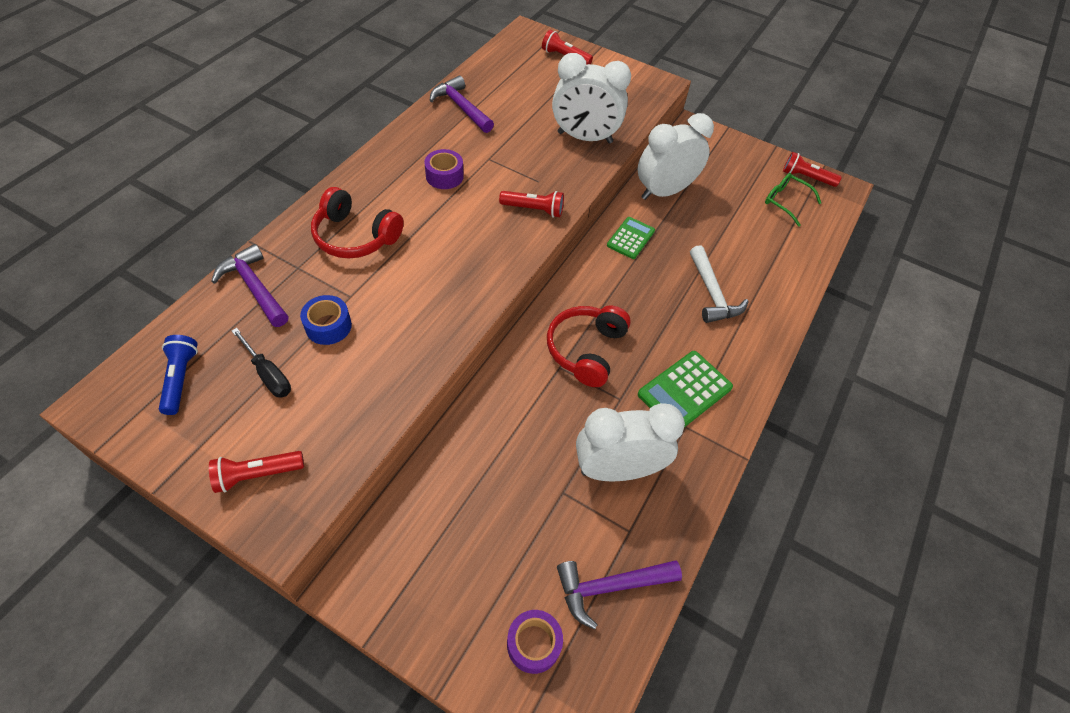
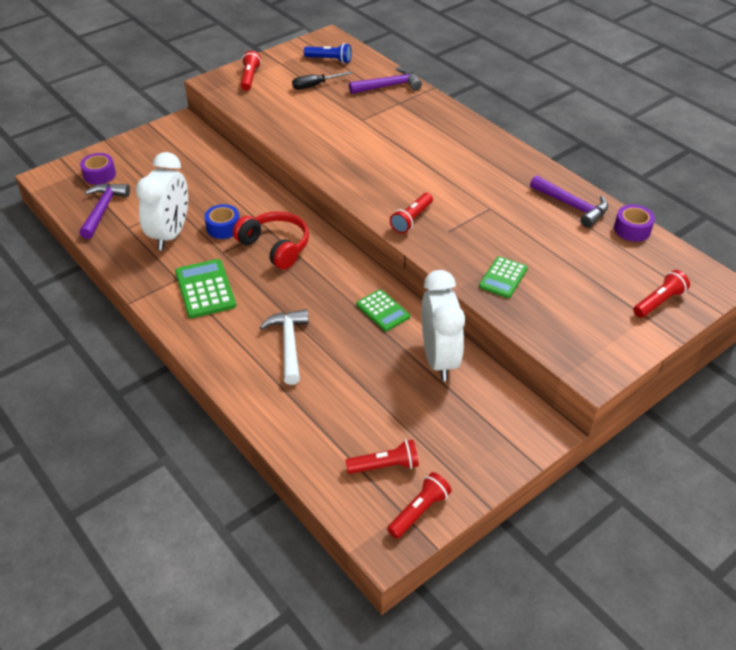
camera: 115 degrees right, 10 degrees down
(328, 326) = (340, 109): blue tape -> blue tape (223, 227)
(355, 236) = (419, 128): red headphones -> none
(444, 176) = (473, 179): purple tape -> purple tape (632, 229)
(461, 107) = (572, 206): purple hammer -> purple hammer turned 60 degrees clockwise
(584, 138) = (503, 277): white clock -> green calculator
(712, 294) = (289, 344): white hammer -> white hammer turned 75 degrees clockwise
(785, 202) = (385, 466): green glasses -> red flashlight

